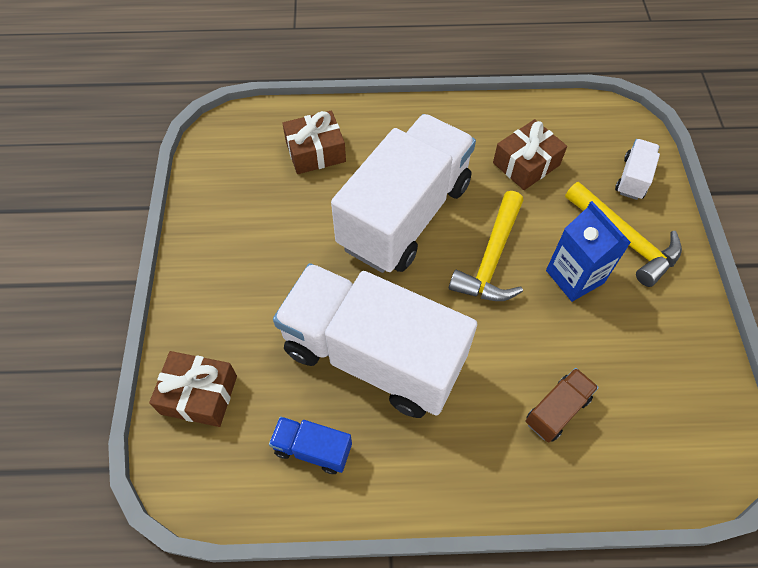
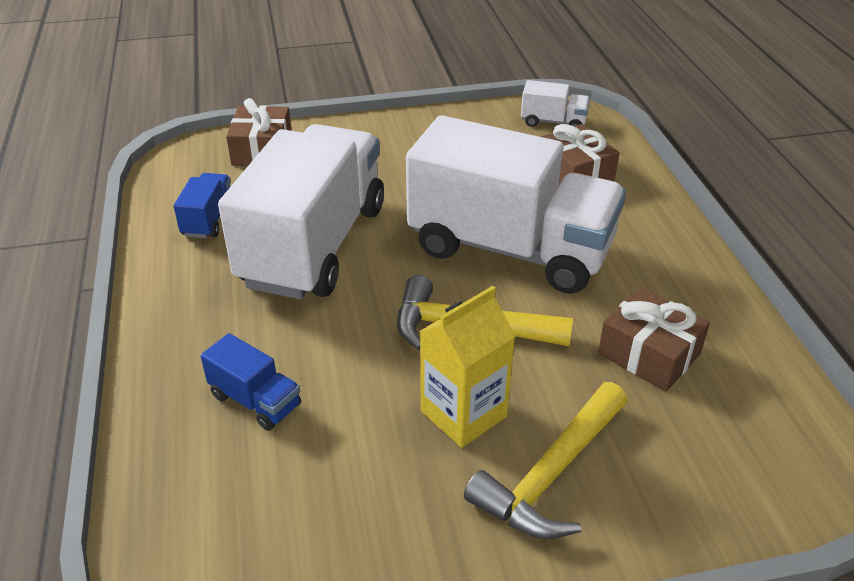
camera: 80 degrees right, 20 degrees down
(557, 410) = (255, 400): brown truck -> blue truck
(574, 276) = (463, 414): blue carton -> yellow carton
(633, 178) = (686, 487): white truck -> white truck (553, 122)

